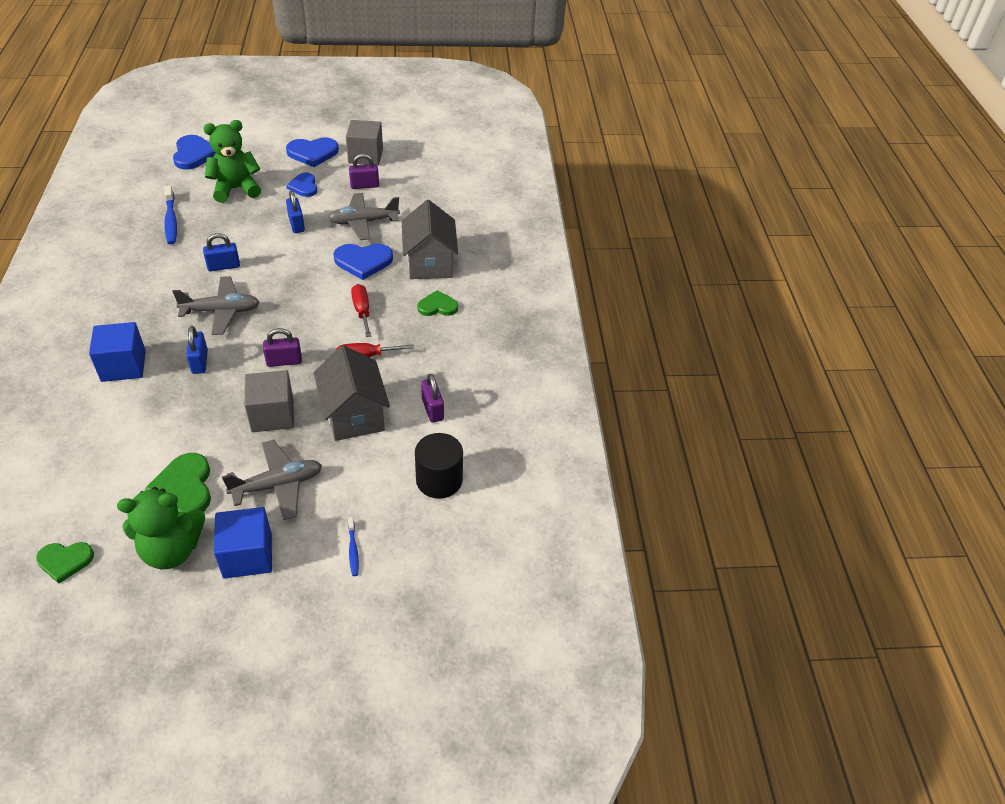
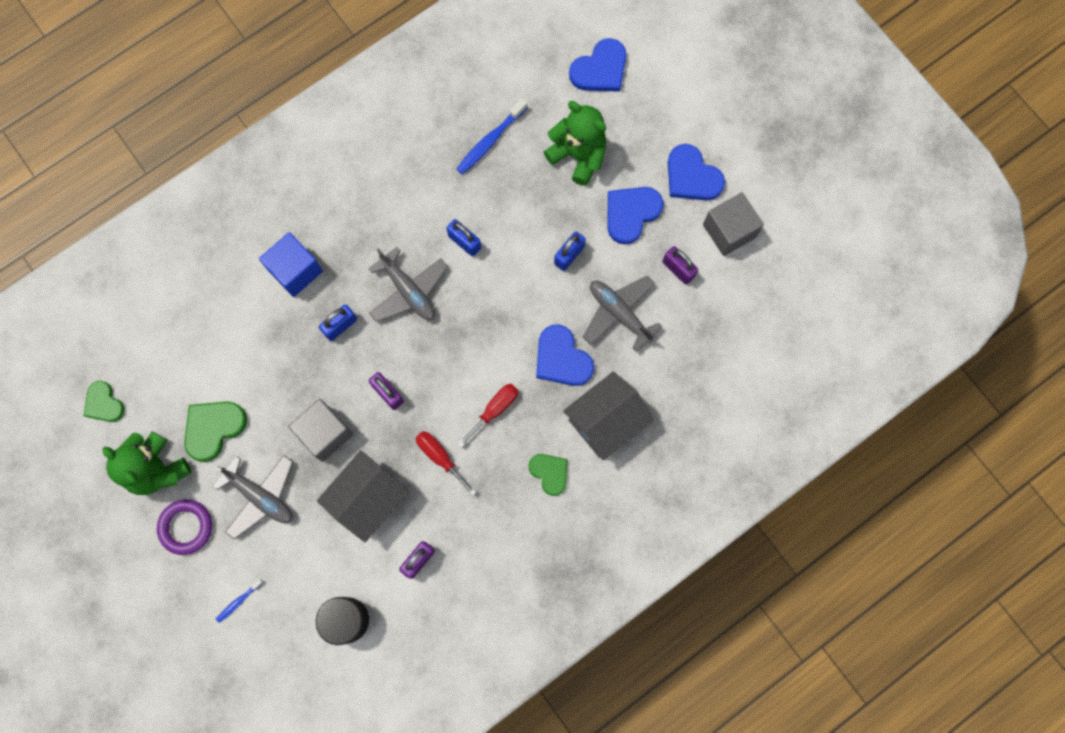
camera: 60 degrees right, 30 degrees up
(247, 555) = (186, 527): blue cube -> purple ring
(304, 186) = (631, 213): blue heart -> blue heart, size x1.51

